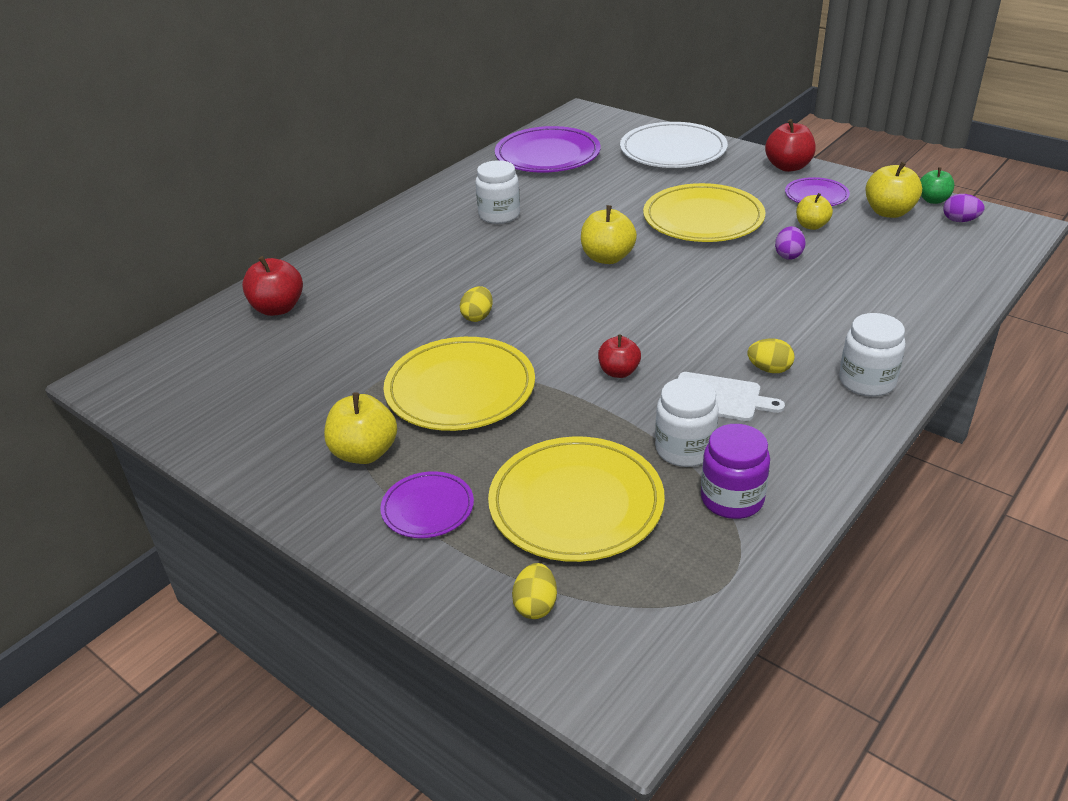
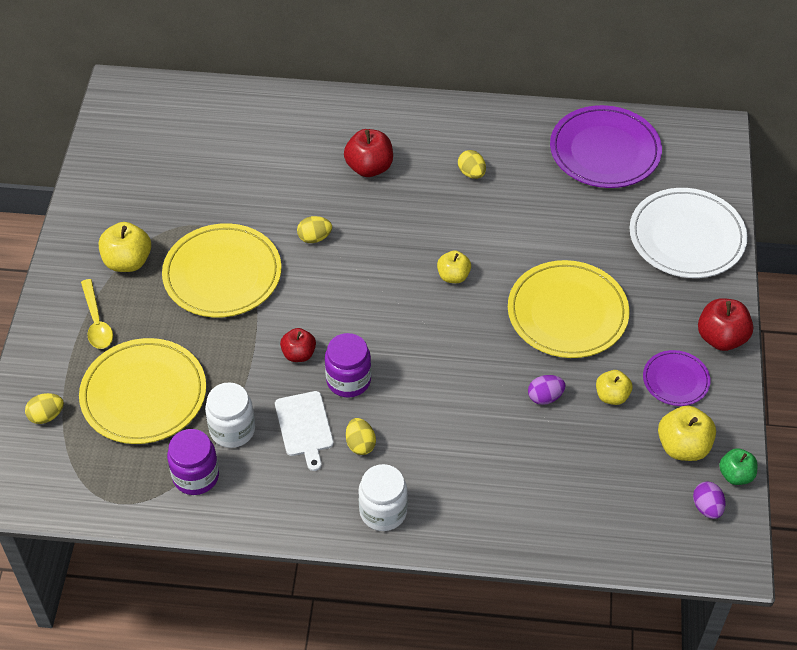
camera: 55 degrees right, 15 degrees up
(278, 308) = (249, 120): red apple -> red apple (369, 167)
(427, 508) = (96, 322): purple plate -> yellow spoon
(499, 215) = (471, 173): white jar -> yellow egg
(607, 258) = (453, 276): yellow apple -> yellow apple, size x0.65
(681, 352) = (348, 380): none -> purple jar

